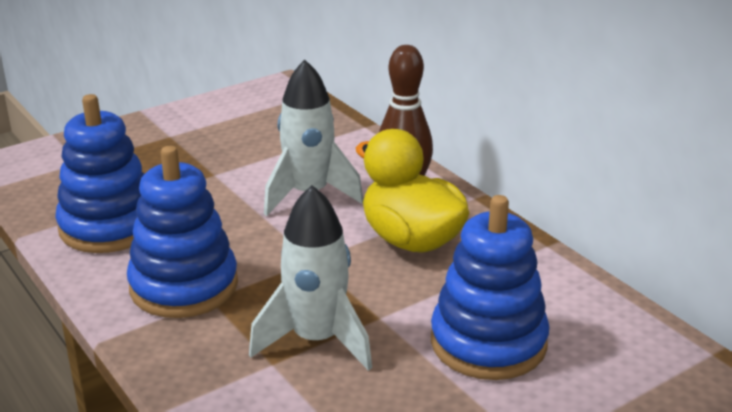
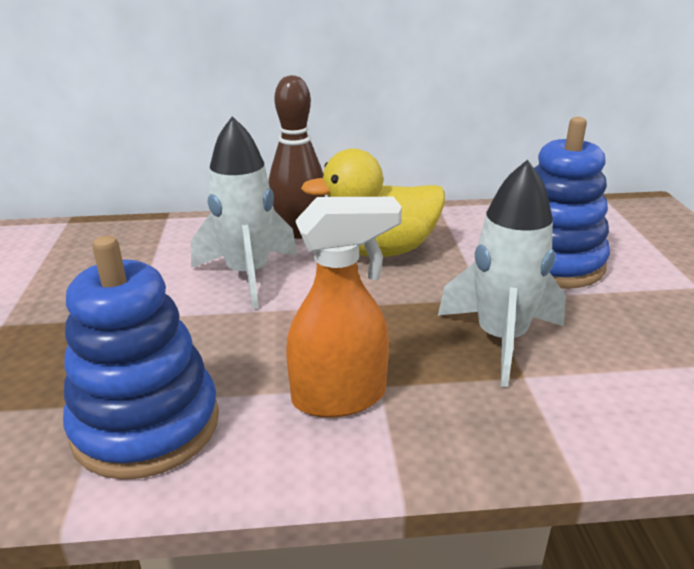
camera: 60 degrees left, 0 degrees up
(184, 286) = (340, 397): blue stacking toy -> orange spray bottle

